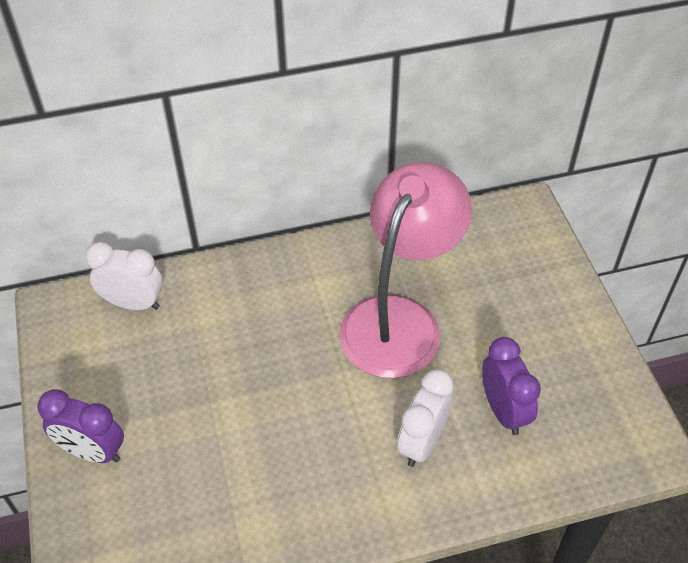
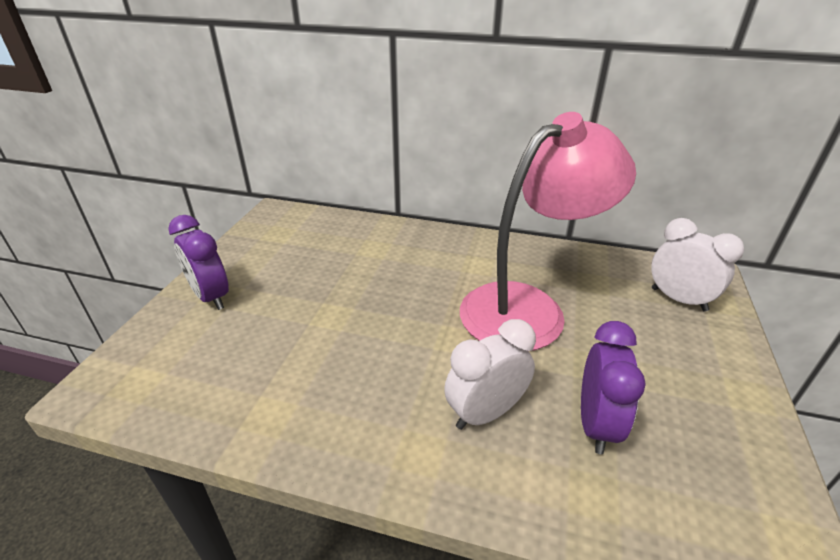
camera: 30 degrees right, 15 degrees down
(133, 303) = (326, 226): white clock -> white clock (678, 299)

